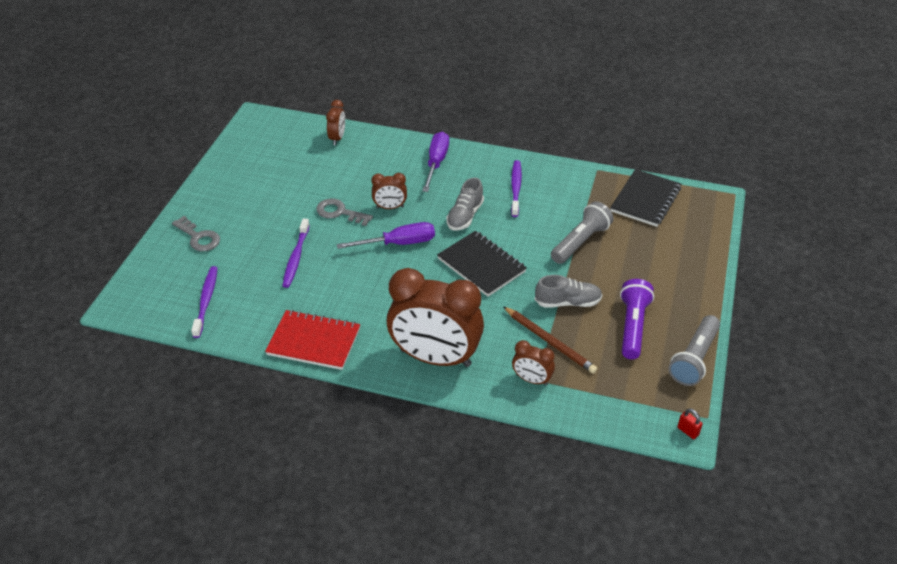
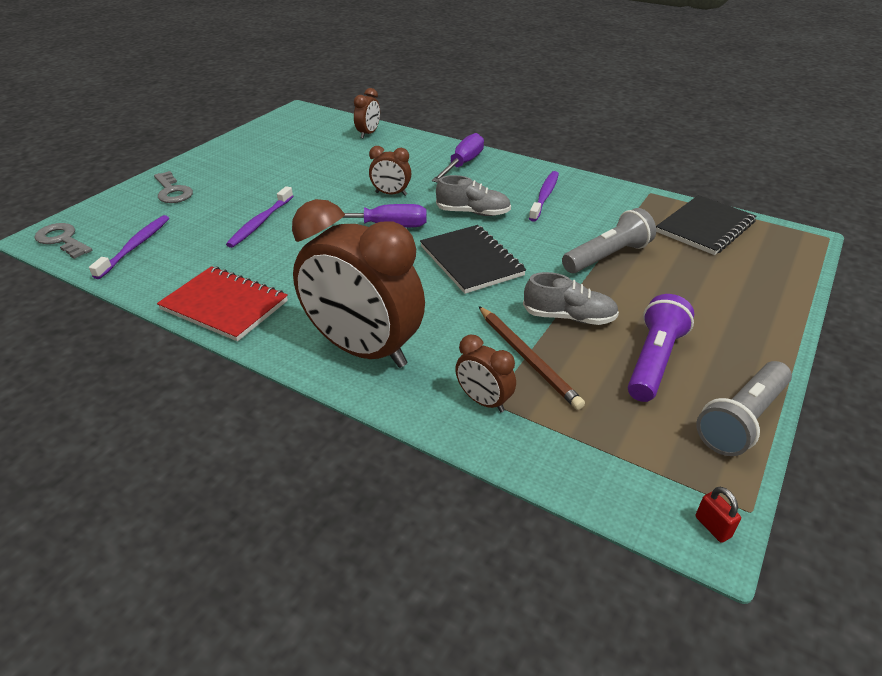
camera: 15 degrees right, 5 degrees down
(339, 212) = (333, 191): grey key -> grey key (62, 240)
(465, 216) = (473, 212): grey shoe -> grey shoe turned 120 degrees counterclockwise

